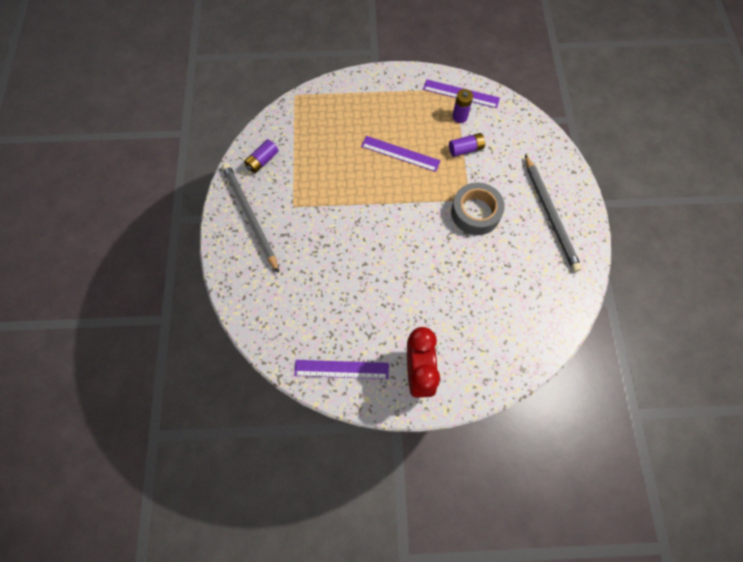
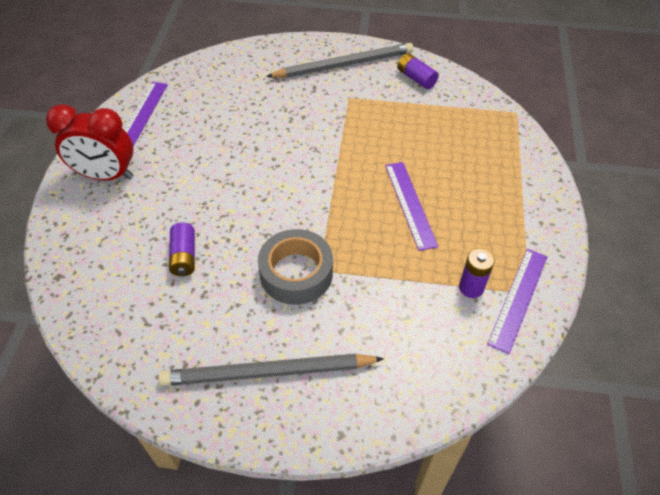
camera: 100 degrees right, 15 degrees down
(400, 154) = (410, 204): purple ruler -> purple ruler turned 45 degrees counterclockwise
(465, 149) = (408, 283): purple battery -> purple battery (184, 256)

